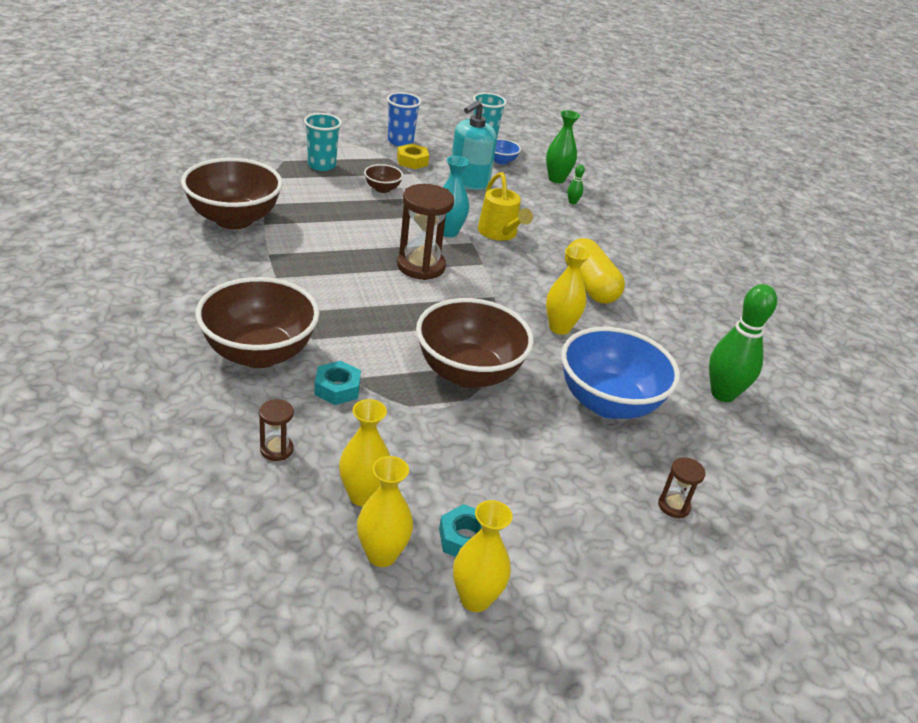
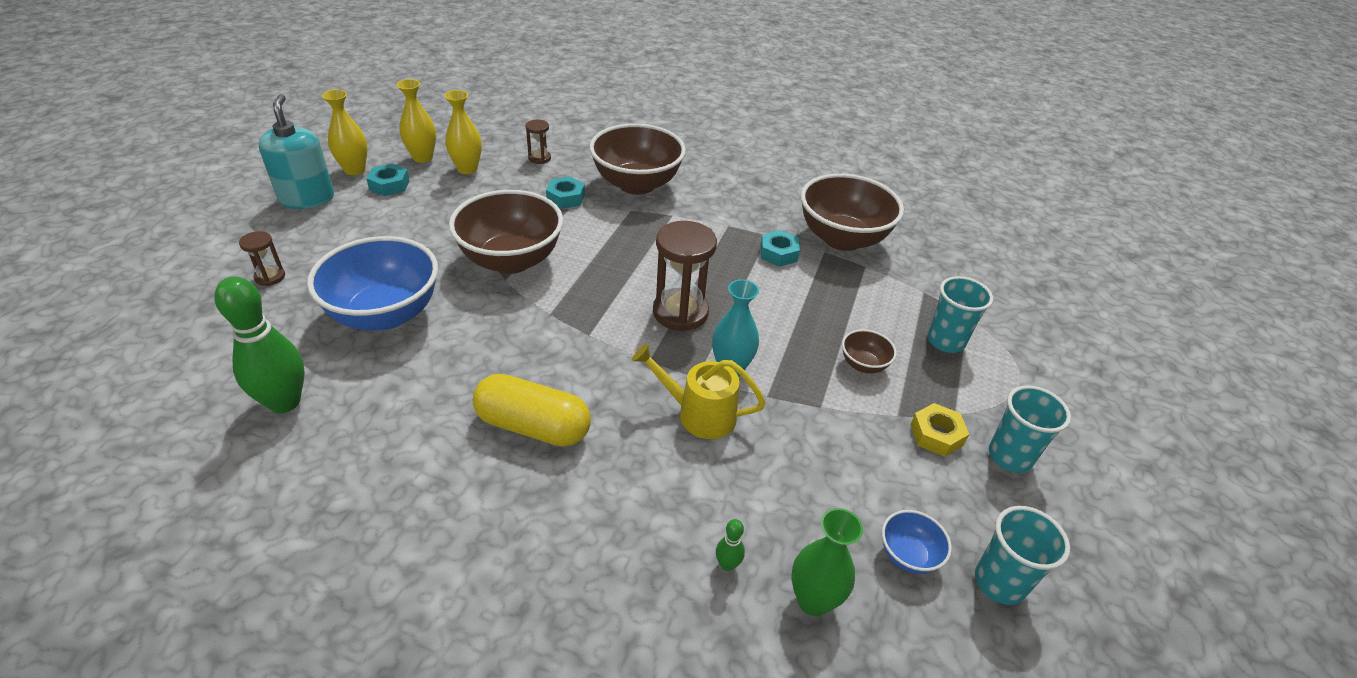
camera: 130 degrees right, 5 degrees up
(292, 243) = (778, 253): none -> turquoise nut
(400, 141) = (1010, 456): blue cup -> turquoise cup
(469, 182) = (850, 465): turquoise soap dispenser -> turquoise soap dispenser (307, 198)
(559, 328) = (499, 350): yellow vase -> none

